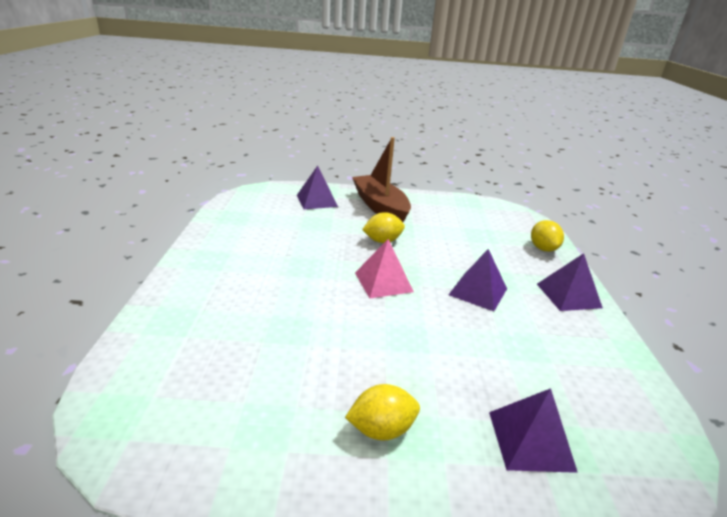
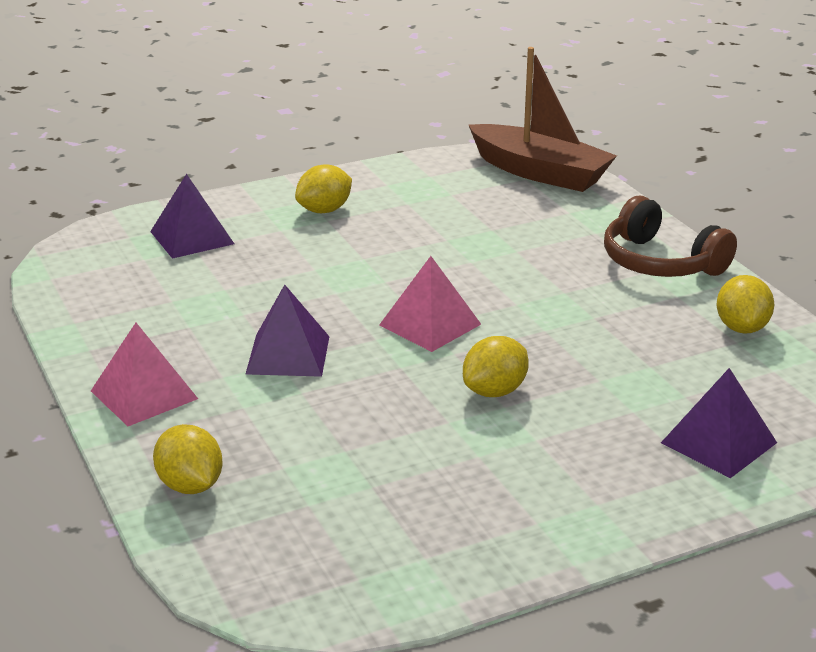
camera: 155 degrees right, 0 degrees up
(203, 272) = (660, 262): none -> brown headphones
(232, 228) = (741, 328): none -> yellow lemon
(380, 207) = (582, 477): brown boat -> brown boat (539, 172)
(568, 295) = (144, 394): purple pyramid -> pink pyramid

